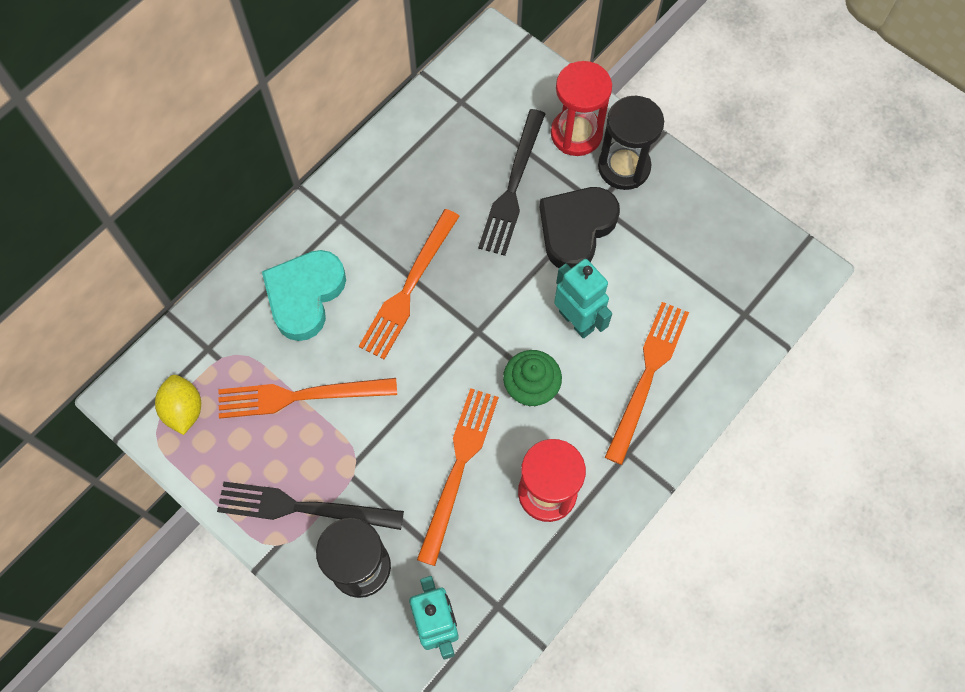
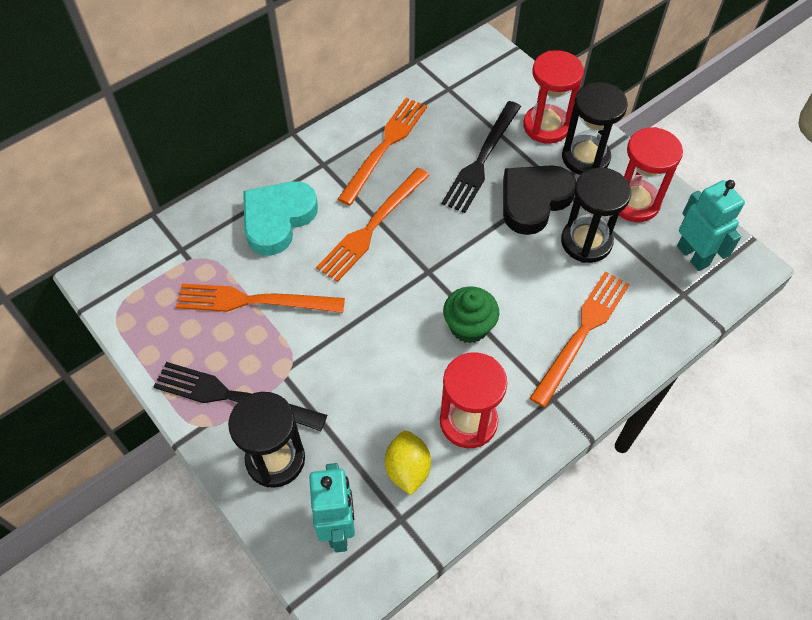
camera: 10 degrees right, 10 degrees down
(184, 410) = (146, 296): yellow lemon -> yellow lemon (407, 469)
(458, 468) = (387, 386): orange fork -> orange fork (385, 147)
(576, 320) = (522, 276): turquoise robot -> turquoise robot (693, 255)
(638, 269) = (586, 242): none -> black hourglass
(682, 214) = (634, 202): none -> red hourglass

